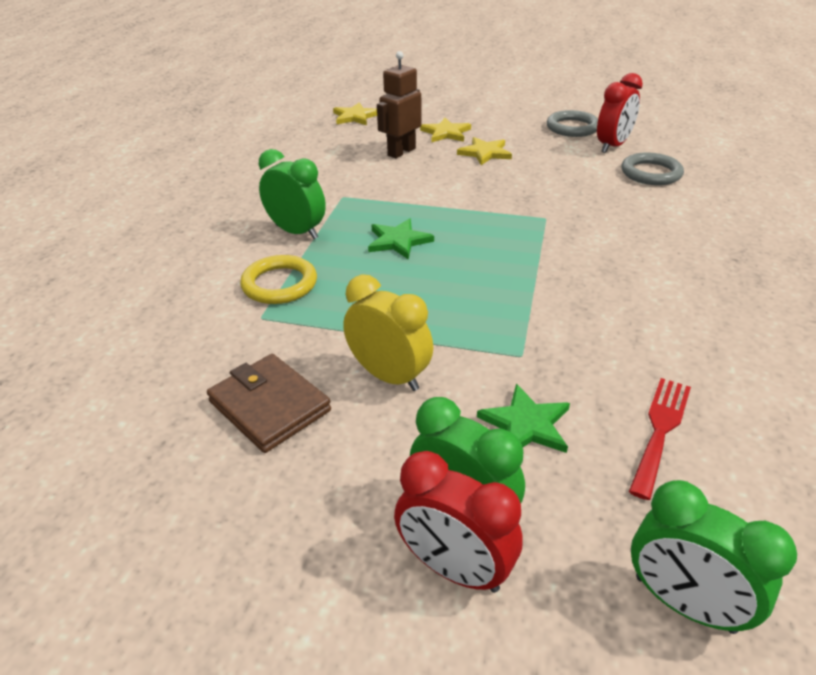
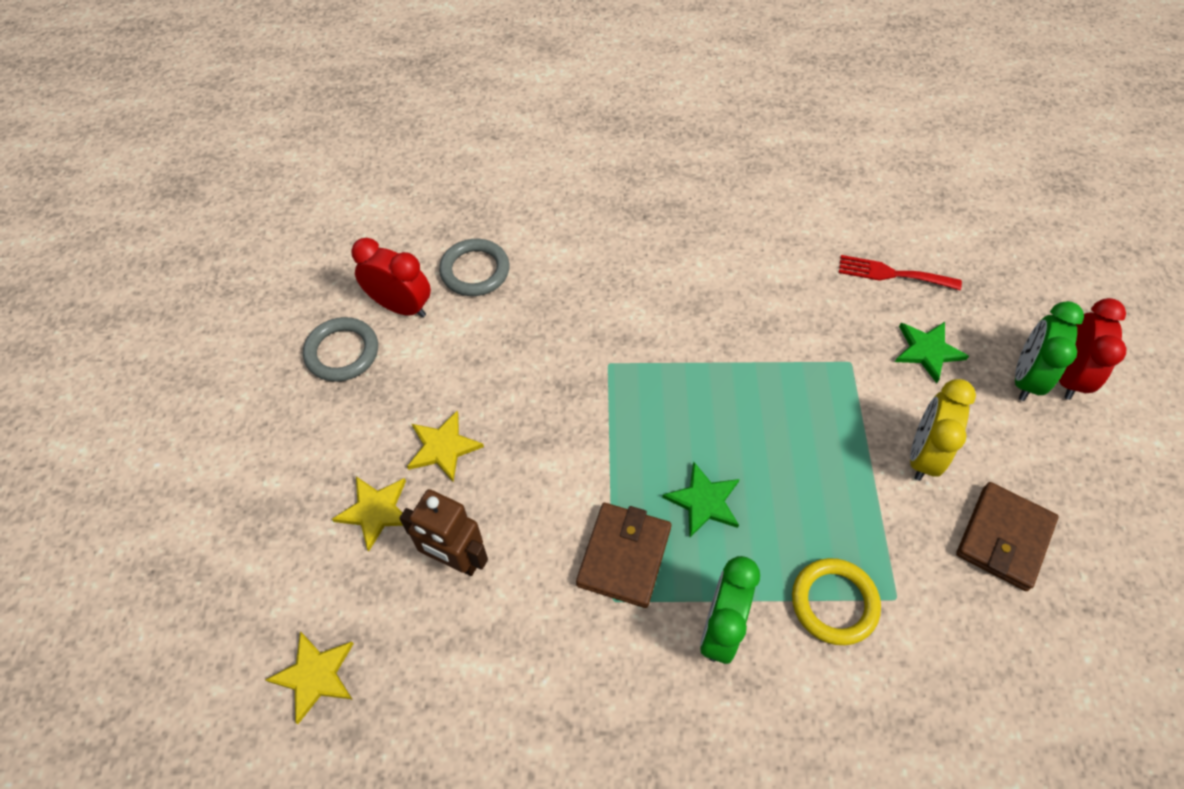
camera: 105 degrees left, 20 degrees up
(371, 204) = (624, 556): none -> brown wallet
(684, 604) = (1022, 267): green clock -> none

